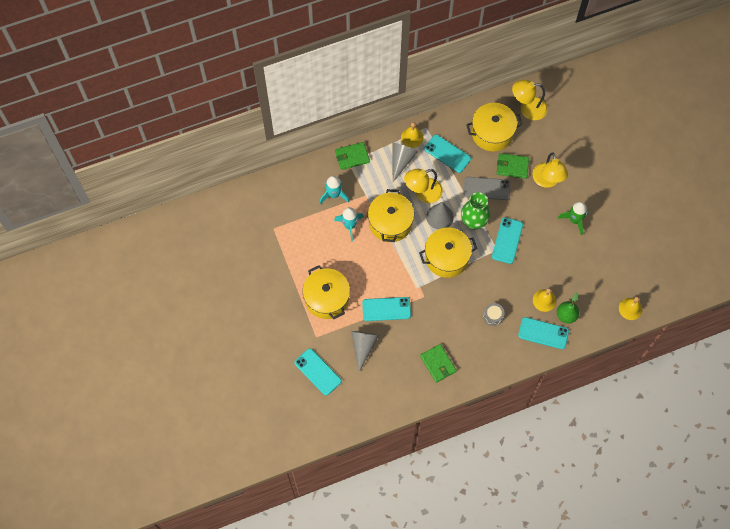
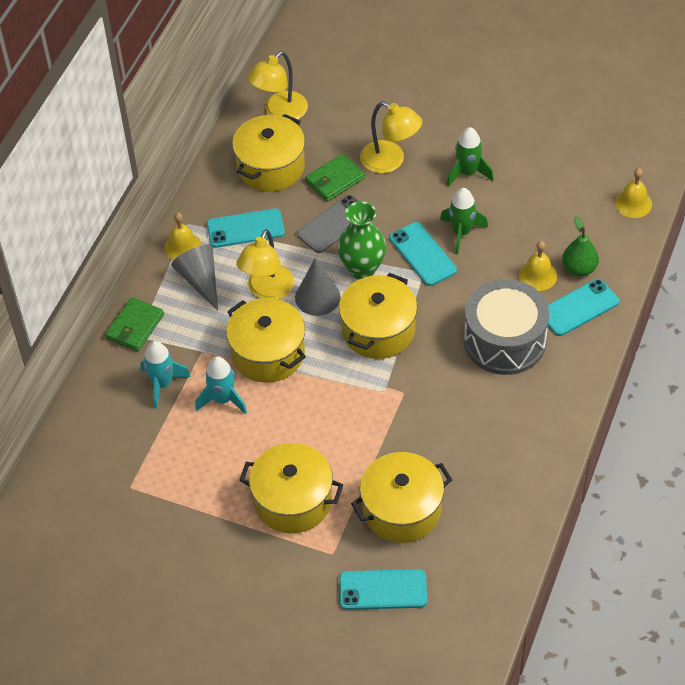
camera: 45 degrees left, 15 degrees down
(363, 346) = (401, 510): grey cone -> yellow pot
(386, 309) = (377, 445): turquoise phone -> none
(438, 364) = (508, 446): green wallet -> none
(493, 316) = (504, 341): grey drum -> grey drum, size x2.48
(536, 247) = (461, 233): none -> green rocket

